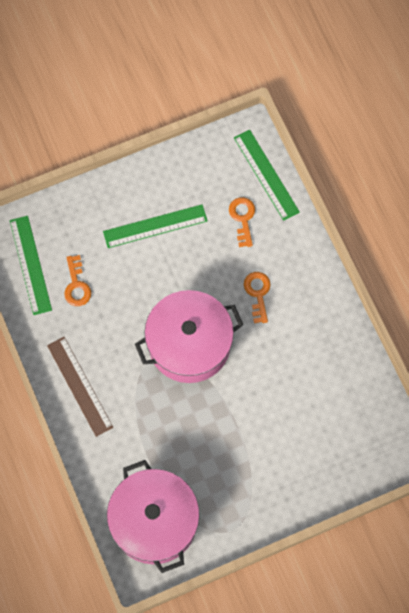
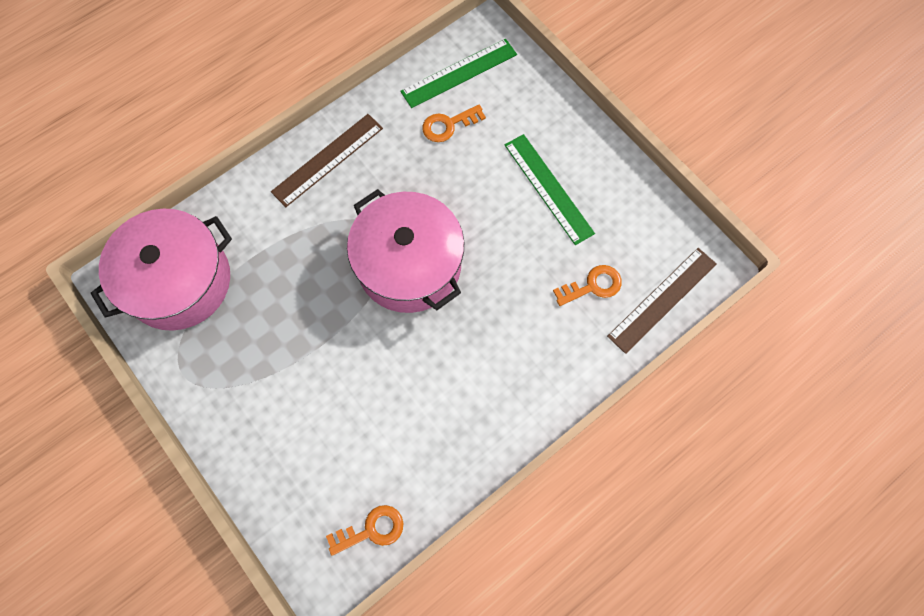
camera: 75 degrees right, 0 degrees up
(258, 293) = (498, 329): orange key -> orange key (372, 530)
(266, 174) = (662, 300): green ruler -> brown ruler

